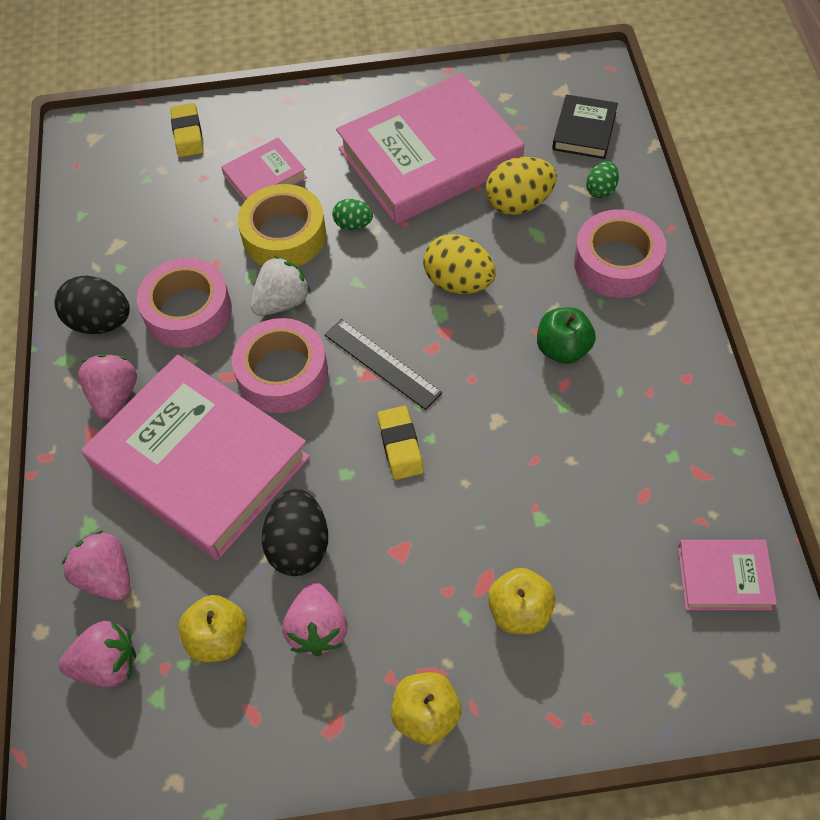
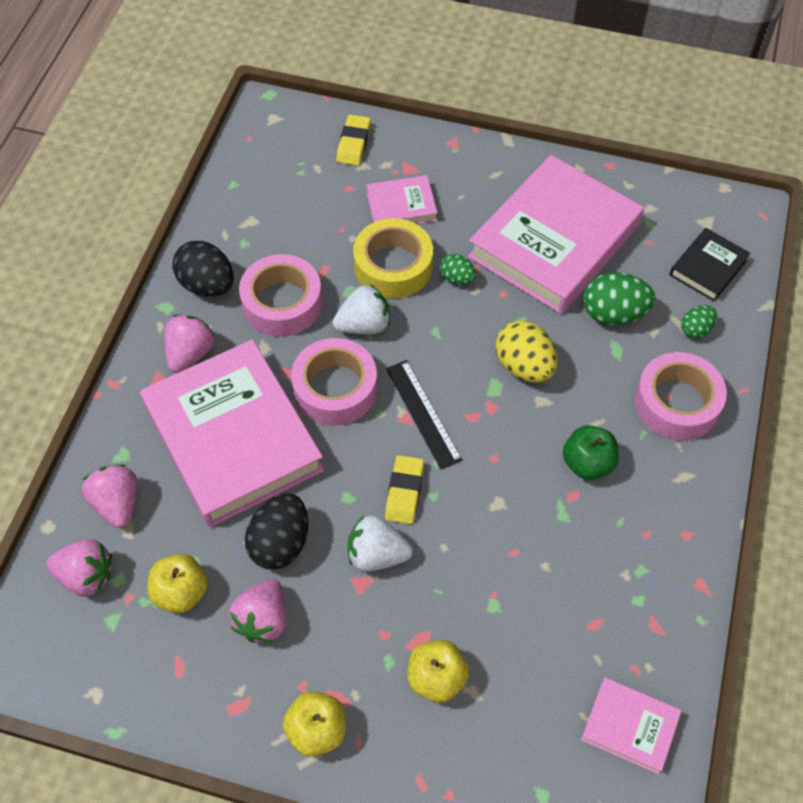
camera: 20 degrees right, 0 degrees up
(402, 517) = (377, 555): none -> white strawberry
(430, 157) = (554, 241): pink book -> pink book turned 45 degrees counterclockwise
(519, 203) = (613, 314): yellow egg -> green egg

